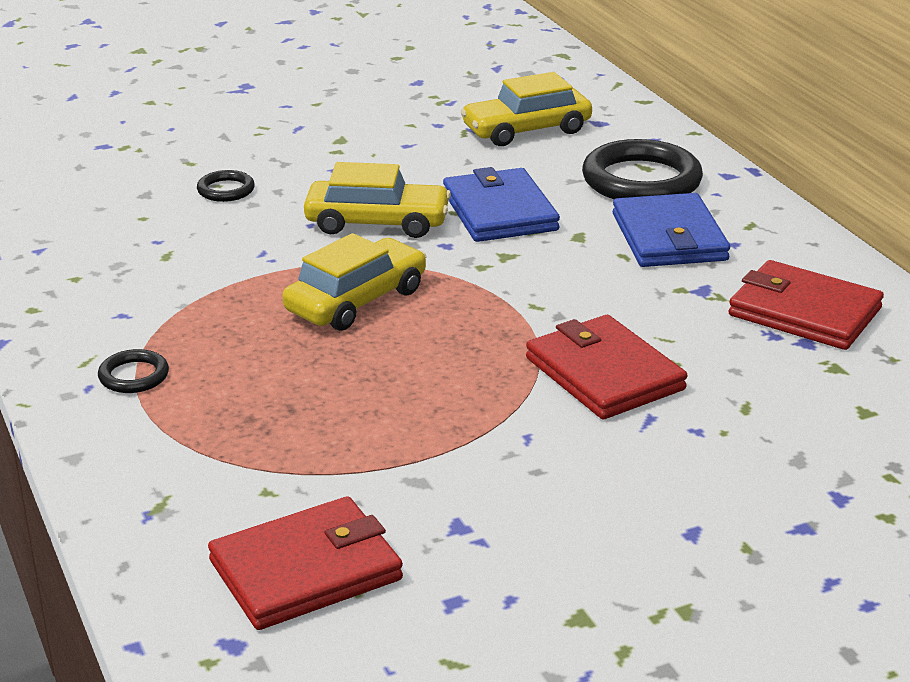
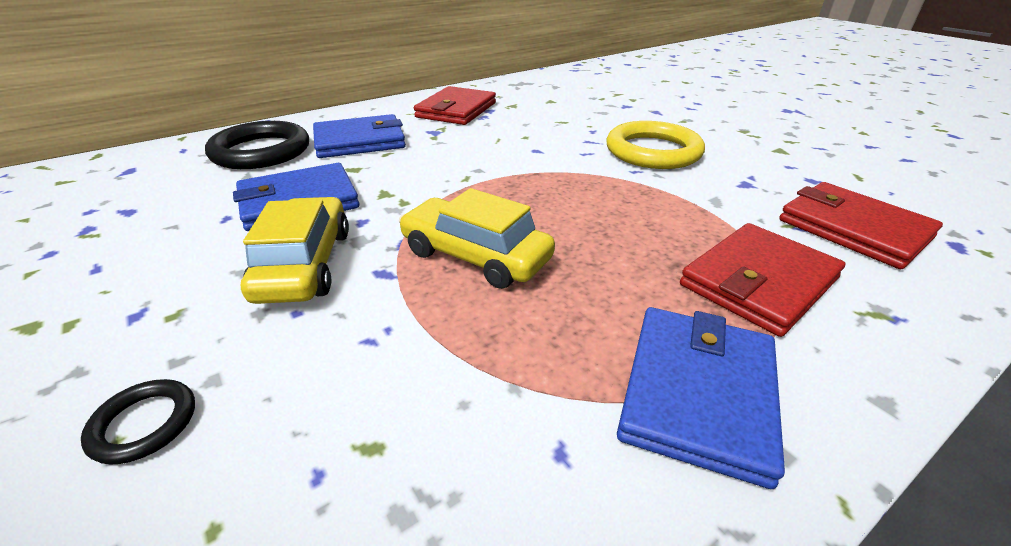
camera: 100 degrees left, 5 degrees up
(134, 376) = (698, 393): black ring -> blue wallet
(526, 130) = (116, 201): yellow car -> none
(596, 471) = (653, 151): none -> yellow ring
(604, 373) = (548, 153): red wallet -> red wallet (758, 282)

